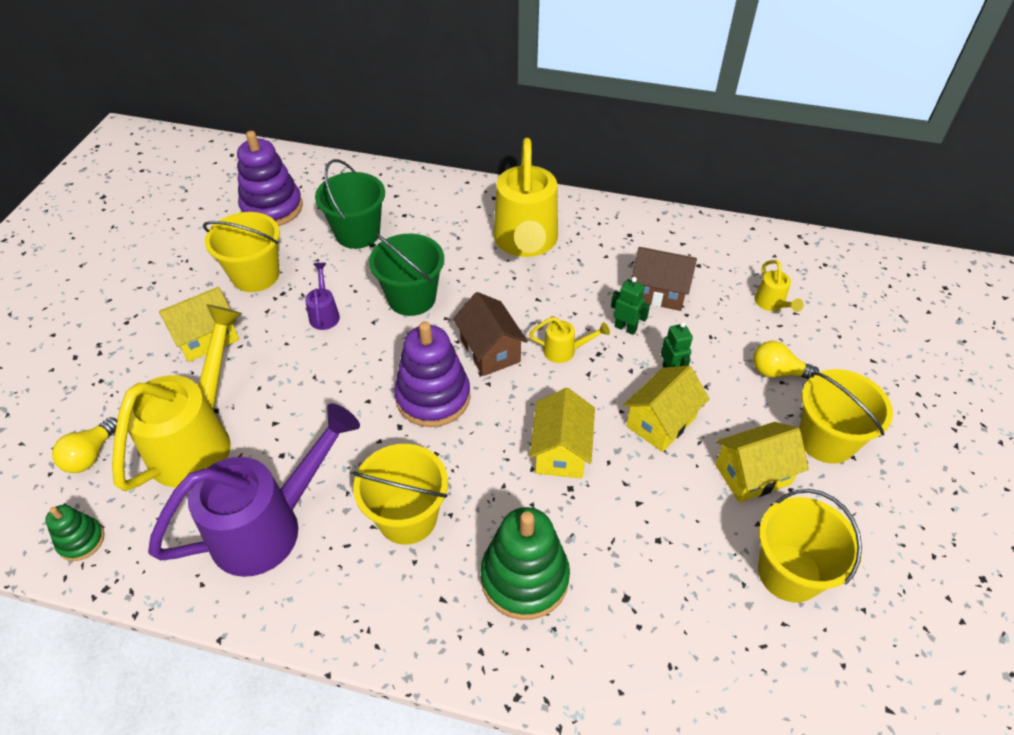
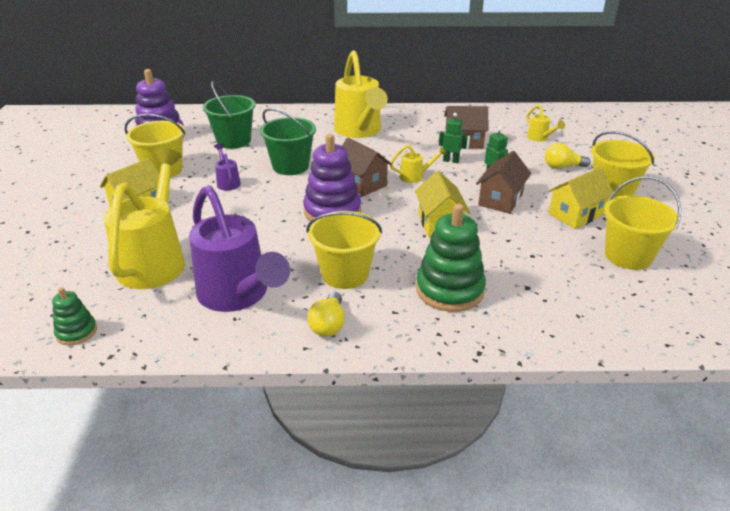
camera: 15 degrees left, 15 degrees down
(91, 455) = (65, 282): yellow light bulb -> yellow light bulb (328, 324)
(271, 525) = (238, 296): purple watering can -> purple watering can turned 105 degrees clockwise
(661, 422) = (500, 200): yellow house -> brown house

